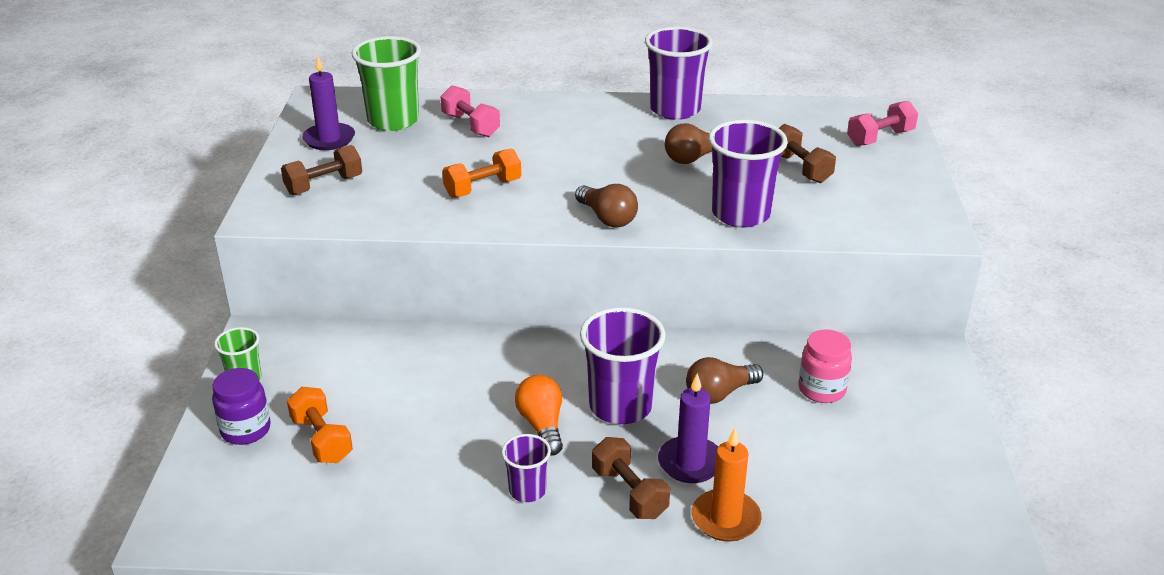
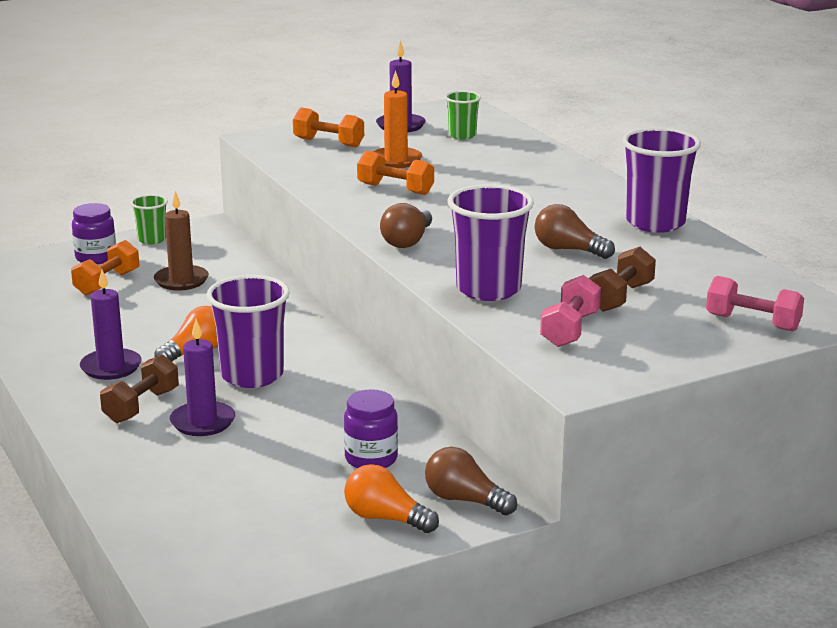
camera: 60 degrees right, 10 degrees down
(324, 185) = (328, 143): brown dumbbell -> orange dumbbell
(370, 388) = (181, 280): none -> brown candle
(393, 120) = (462, 135): green cup -> green cup, size x0.54
(470, 125) = (495, 160): pink dumbbell -> pink dumbbell (570, 330)
(527, 490) = (111, 367): purple cup -> purple candle
(719, 393) = (314, 413): brown light bulb -> brown light bulb (465, 500)
(725, 519) = (142, 453): orange candle -> orange candle (396, 160)
(822, 389) = (371, 459): pink jar -> purple jar
(922, 413) = (386, 518): none -> orange light bulb

